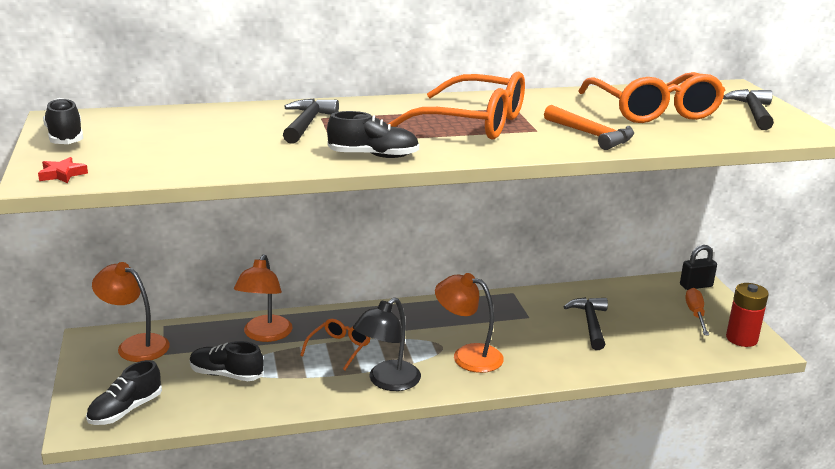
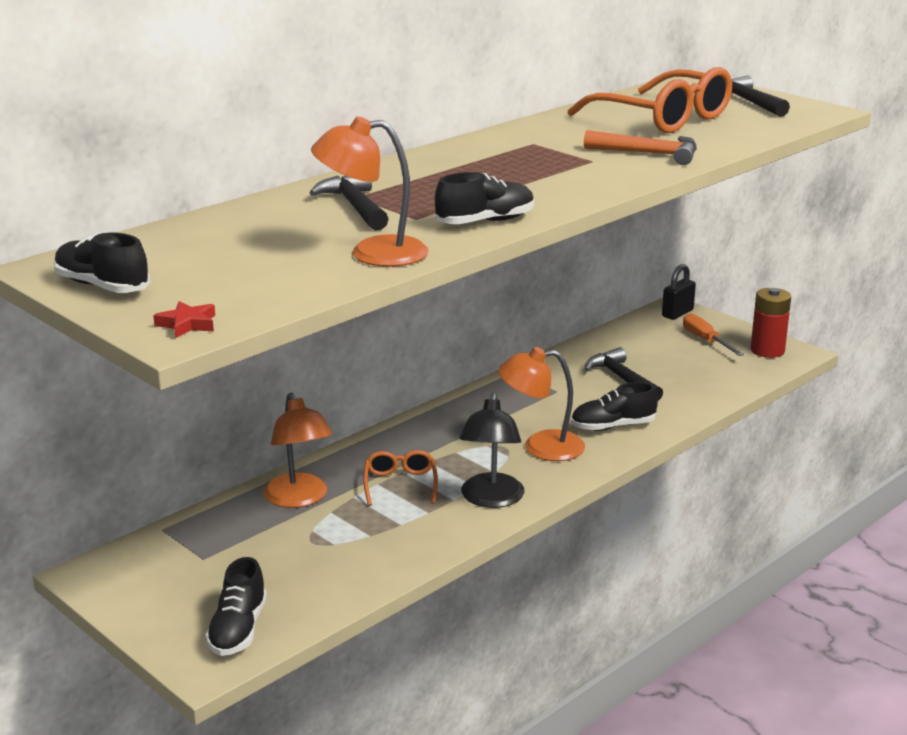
camera: 30 degrees left, 0 degrees up
(135, 345) = (155, 561): orange lamp -> orange lamp (372, 253)
(226, 375) = (308, 553): black shoe -> black shoe (613, 426)
(473, 123) = (521, 167): orange glasses -> none

